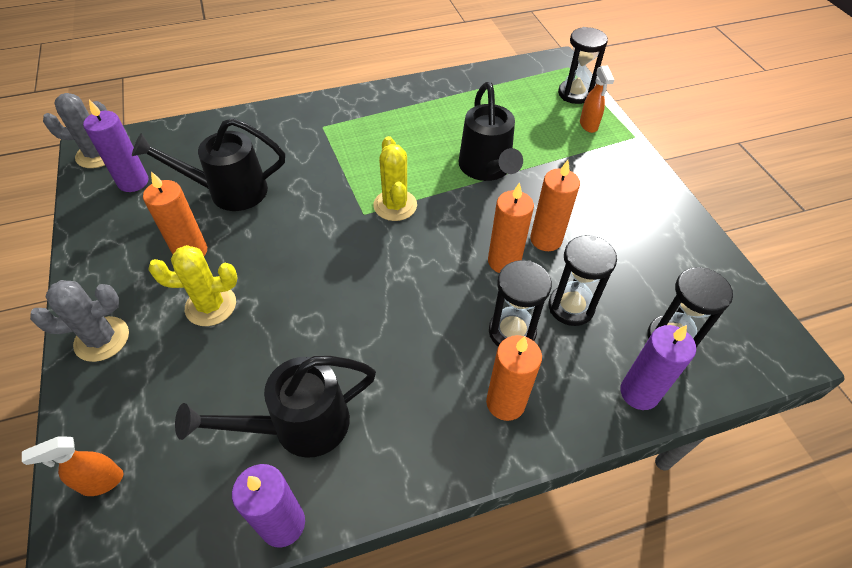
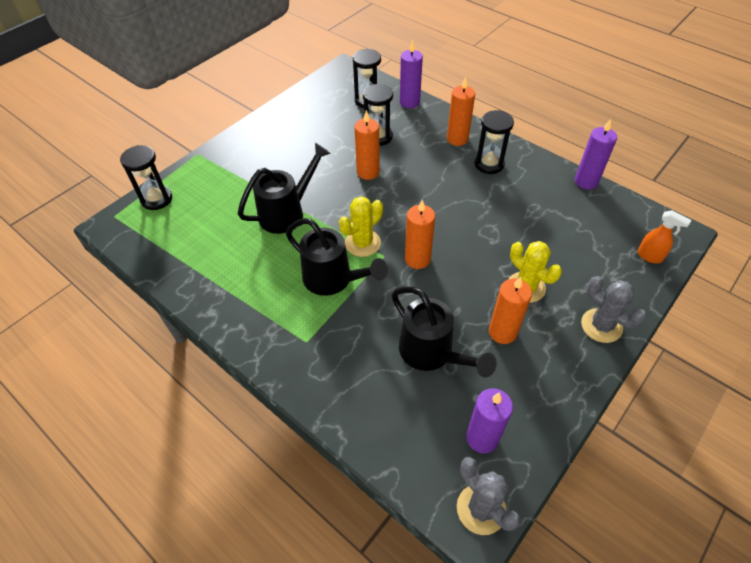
camera: 120 degrees left, 0 degrees up
(299, 426) = (544, 201): black watering can -> black watering can (333, 279)
(512, 332) = (415, 151): black hourglass -> black hourglass (489, 164)
(546, 239) = (335, 162): orange candle -> orange candle (417, 259)
(588, 125) = (197, 179): orange spray bottle -> none

